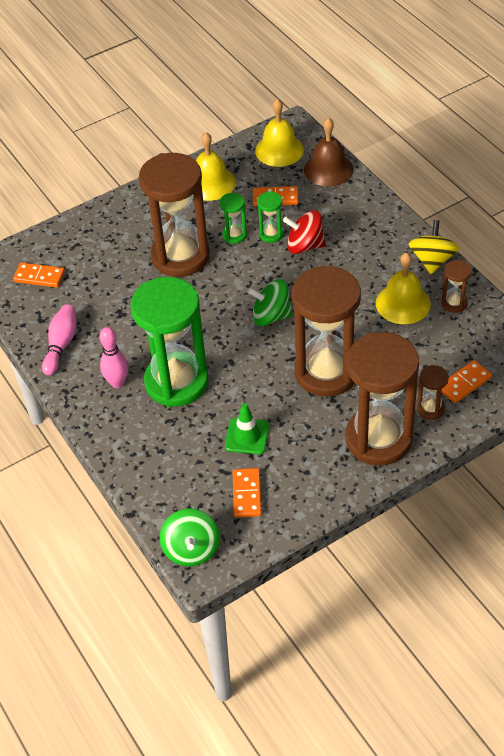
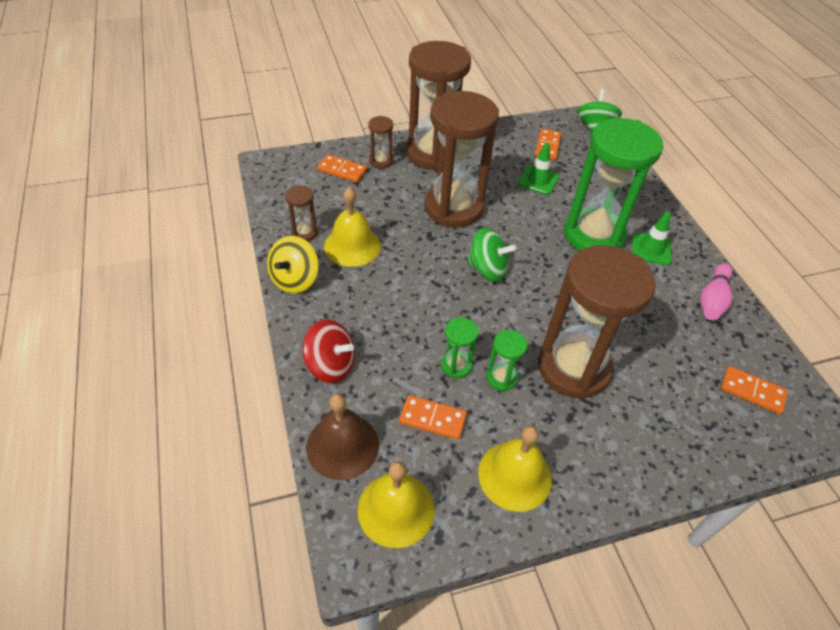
camera: 170 degrees left, 0 degrees up
(117, 383) = (651, 249): pink bowling pin -> green traffic cone
(305, 246) = (422, 337): red spinning top -> red spinning top (331, 365)
(464, 383) = (342, 170): orange domino -> orange domino turned 45 degrees clockwise

